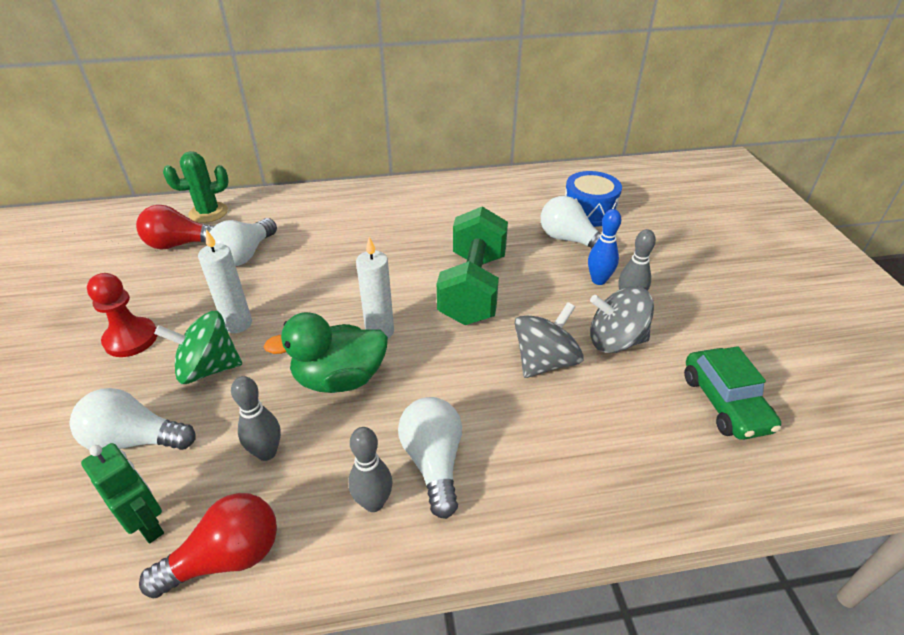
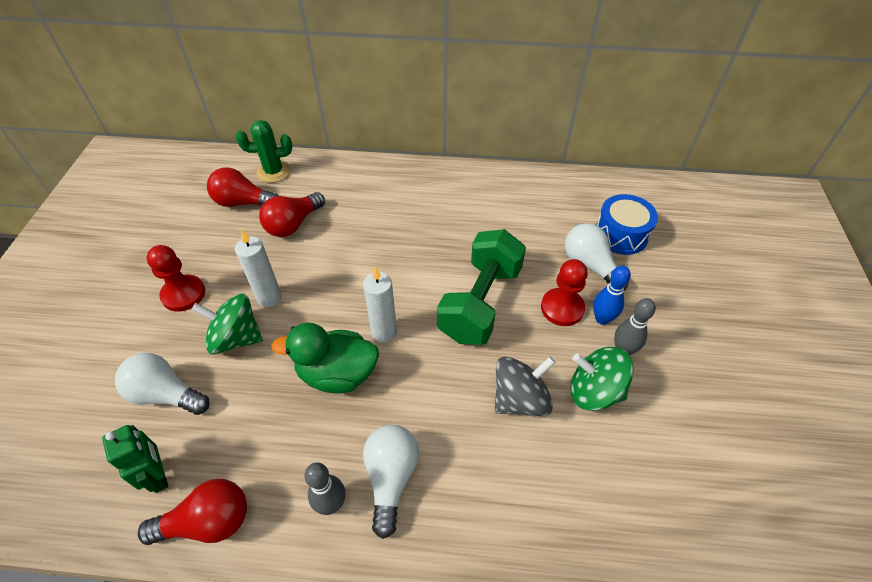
camera: 15 degrees right, 10 degrees up
(245, 255) = (293, 224): white light bulb -> red light bulb
(267, 452) = (261, 433): grey bowling pin -> none
(556, 278) = (562, 308): none -> red pawn
(615, 341) = (594, 391): grey spinning top -> green spinning top
(725, 403) = (675, 486): green car -> none

